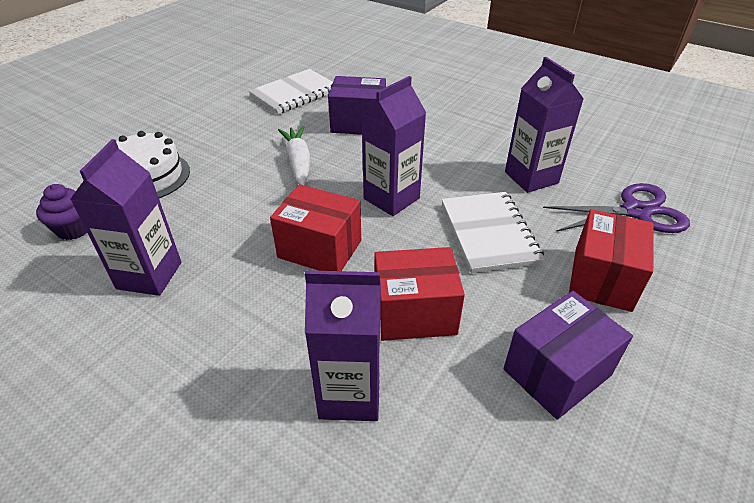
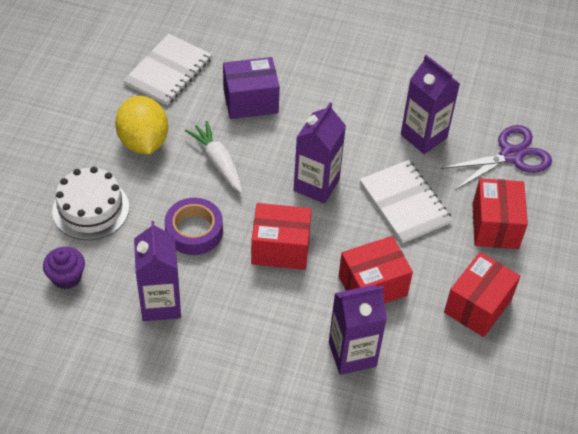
camera: 20 degrees left, 10 degrees up
(235, 214) = (194, 231): none -> purple tape
(237, 136) = (143, 141): none -> yellow lemon
(557, 372) = (478, 306): purple box -> red box

